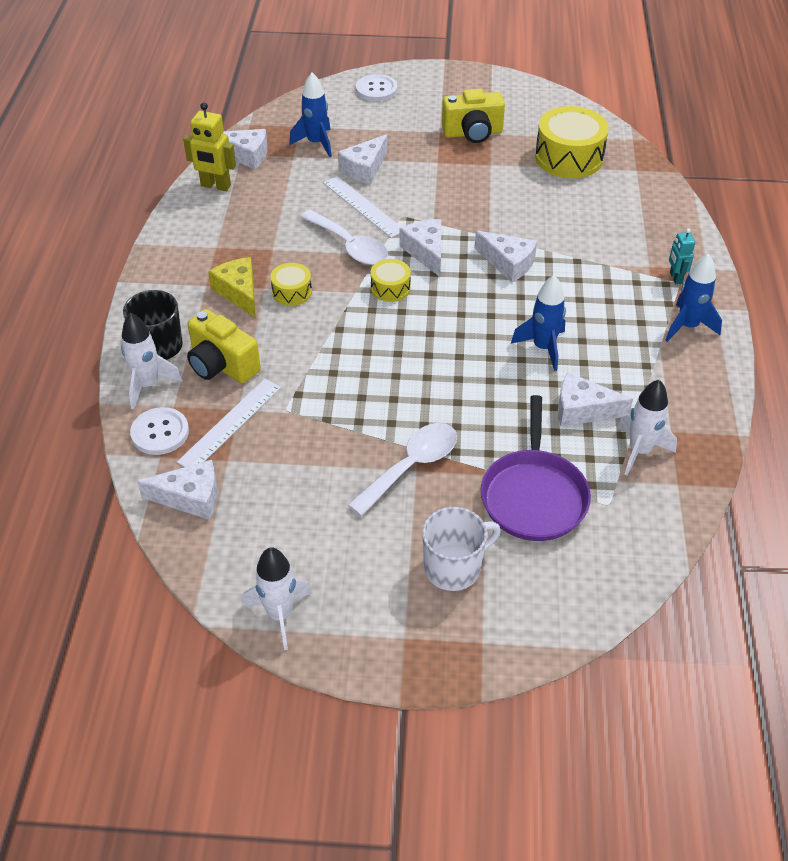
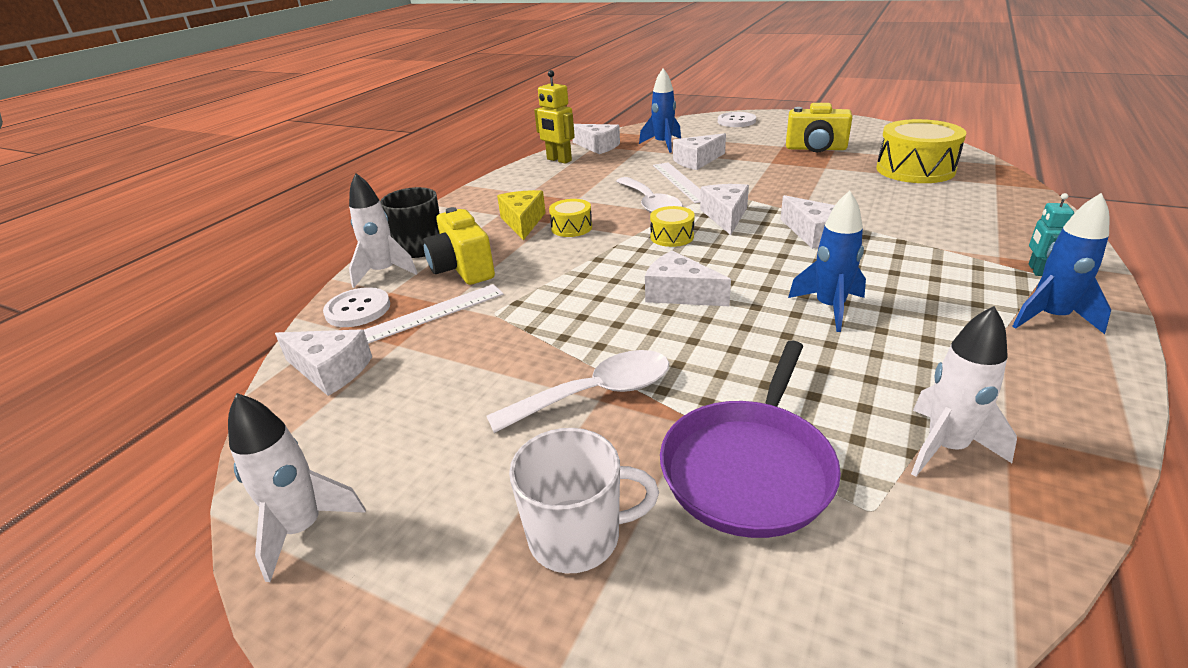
camera: 25 degrees right, 15 degrees down
(582, 410) = (863, 379): white cheese -> white cheese (679, 293)

